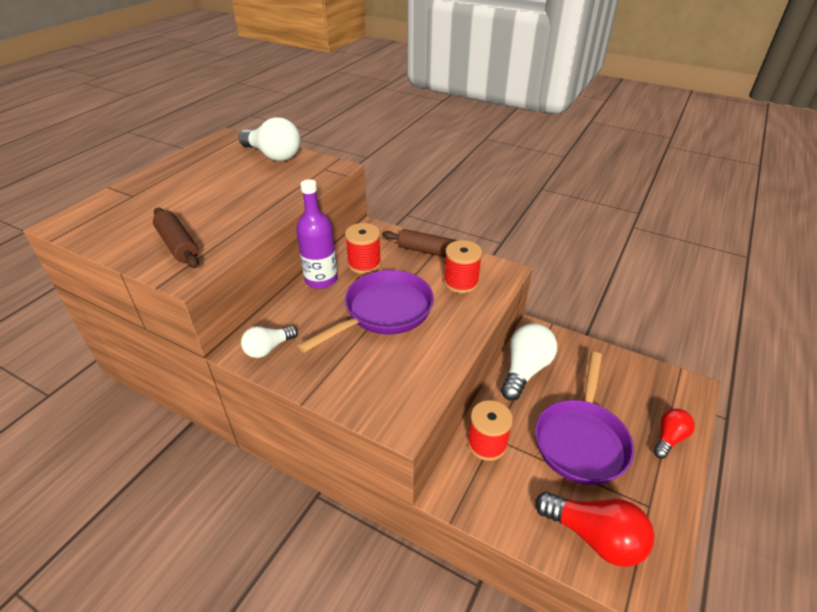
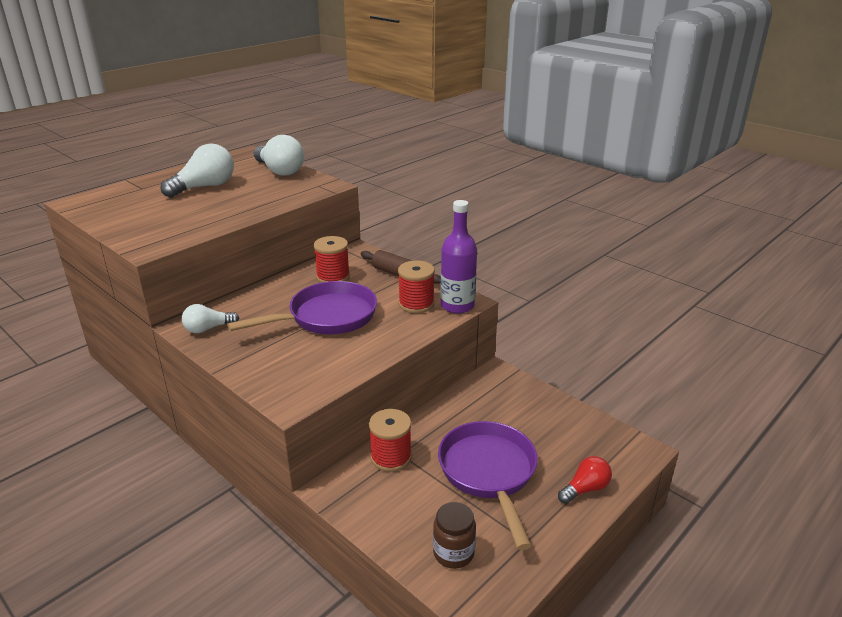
camera: 15 degrees right, 10 degrees down
(178, 245) = (156, 227): brown rolling pin -> none
(321, 279) = (285, 284): purple bottle -> purple bottle (457, 305)
(525, 370) = (466, 404): white light bulb -> white light bulb (205, 187)
(581, 440) = (489, 473): purple pan -> purple pan turned 135 degrees clockwise
(594, 537) = (453, 553): red light bulb -> brown jar

